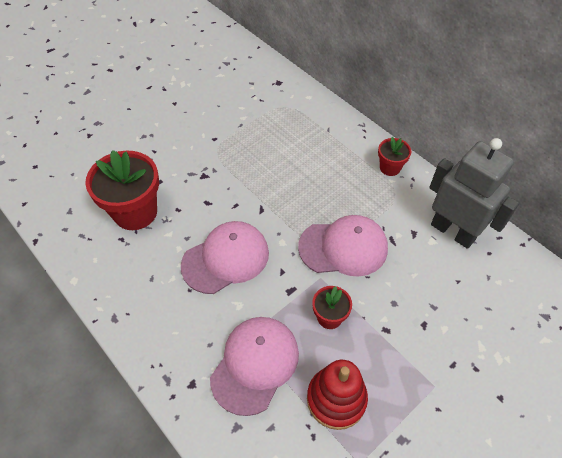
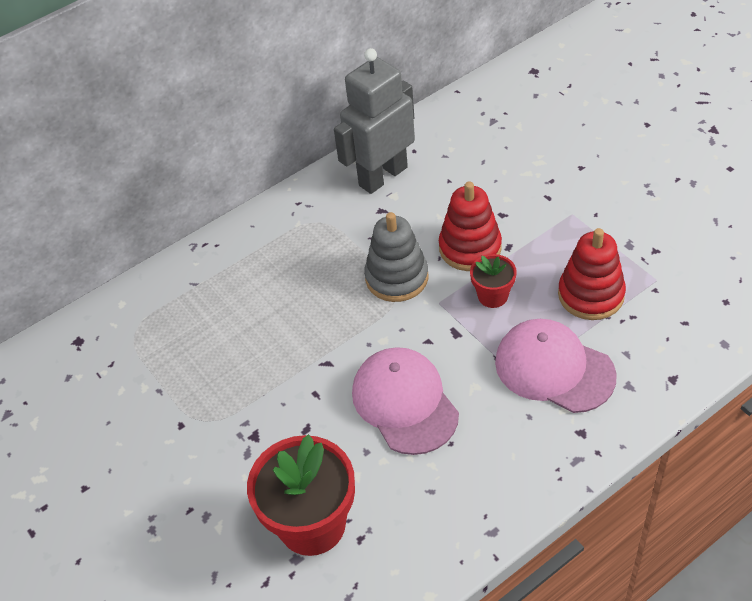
camera: 80 degrees left, 5 degrees down
(343, 247) = (397, 278): pink cap -> grey stacking toy
(381, 299) = (470, 248): none -> red stacking toy
(390, 168) = (276, 223): red flower pot -> none

